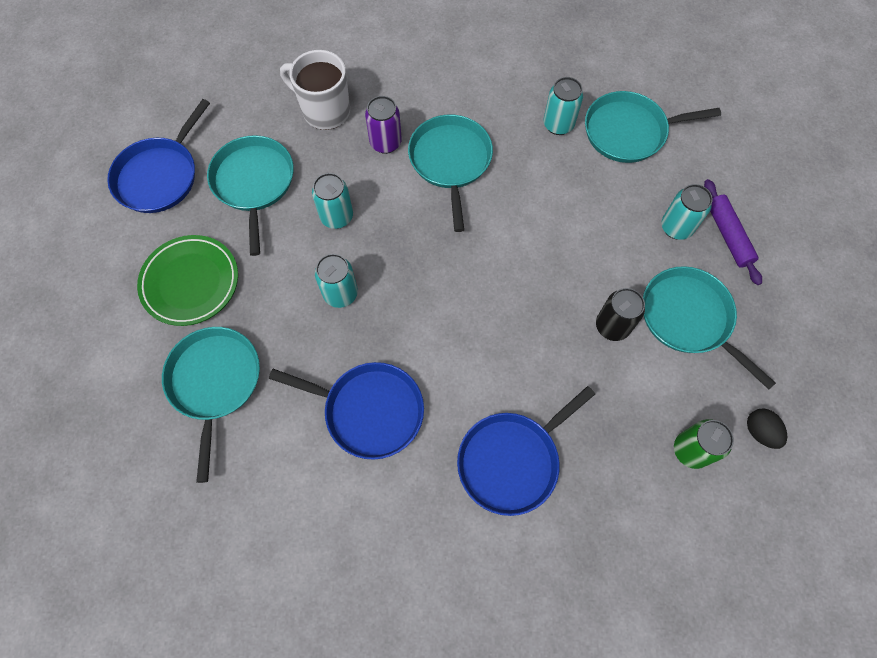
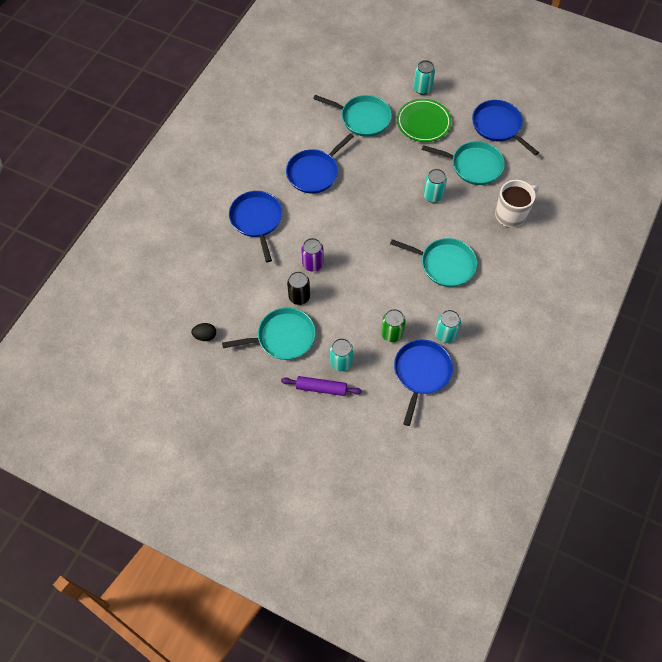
camera: 115 degrees right, 5 degrees down
(340, 294) = (384, 182): turquoise can -> turquoise can (422, 89)
(385, 143) = (473, 237): purple can -> purple can (313, 264)
(629, 131) = (421, 373): turquoise pan -> blue pan
(690, 450) = (215, 298): green can -> green can (391, 334)

